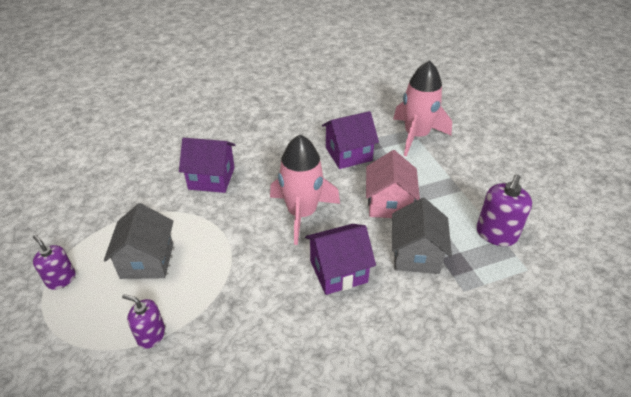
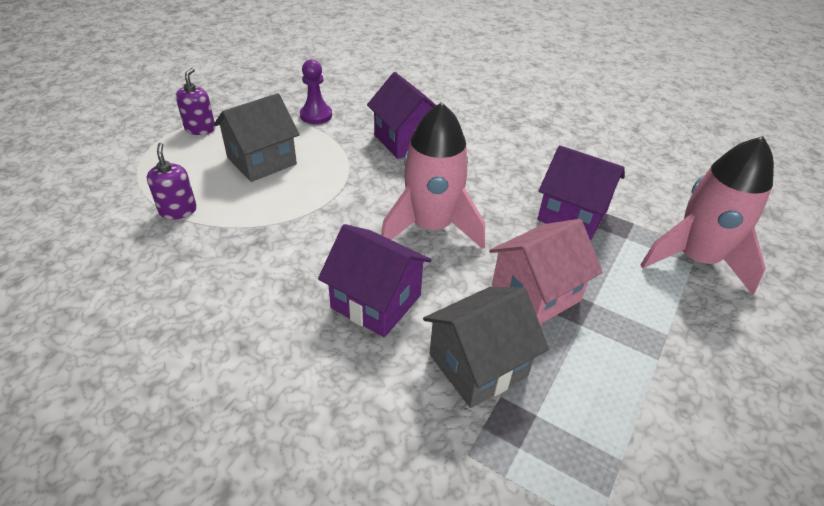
camera: 50 degrees right, 0 degrees up
(129, 206) = (316, 115): none -> purple pawn
(496, 234) = (622, 446): purple soap dispenser -> none

